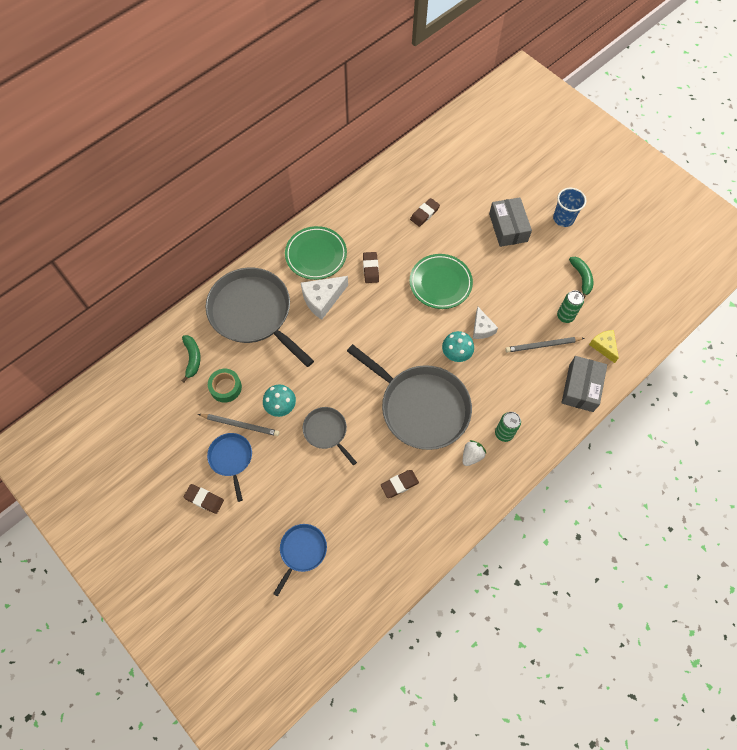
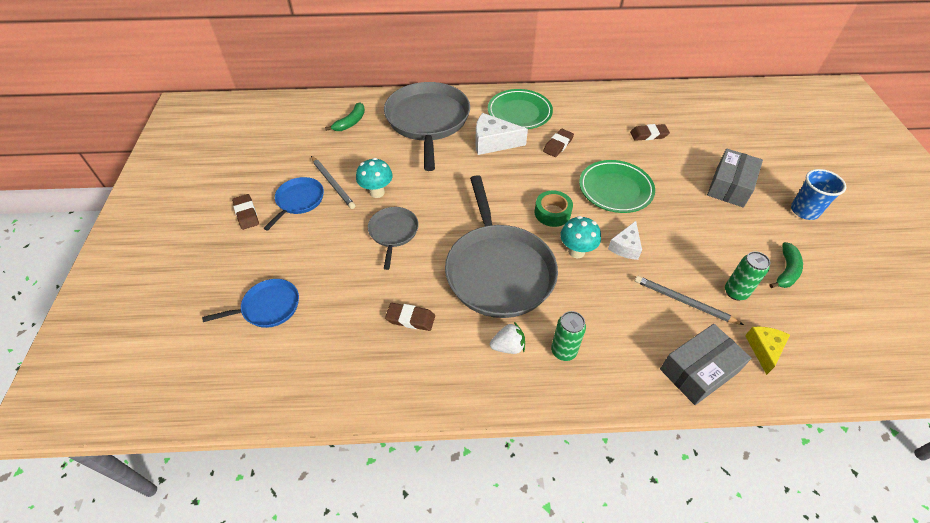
camera: 40 degrees right, 15 degrees down
(225, 387) = (352, 153): green tape -> green tape (552, 213)

